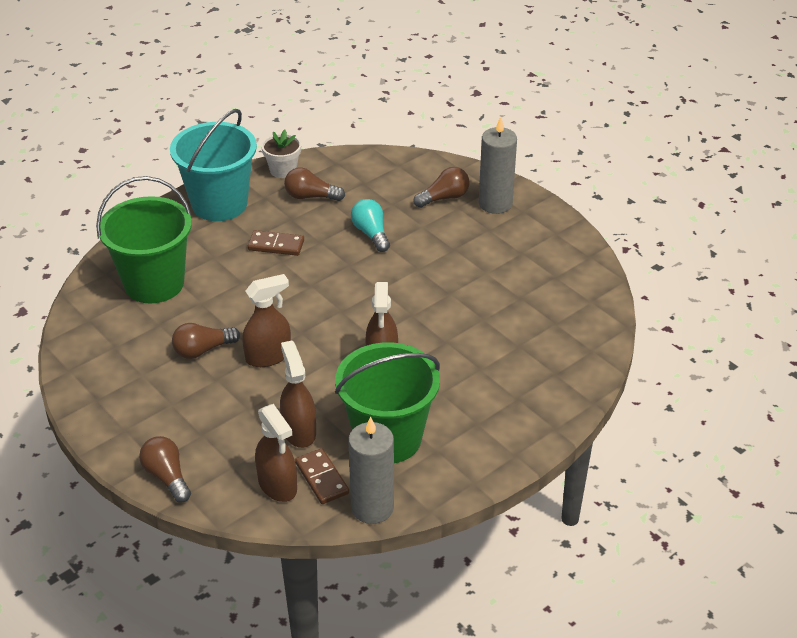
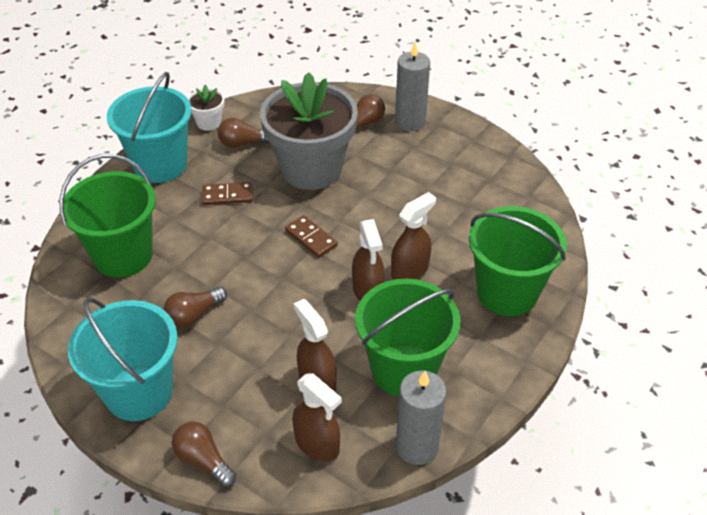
camera: 15 degrees left, 5 degrees up
(128, 408) = (139, 392): none -> turquoise bucket
(268, 356) = (260, 308): brown spray bottle -> brown spray bottle (410, 270)
(322, 478) = (357, 426): brown domino -> brown domino (311, 238)
(371, 233) = (311, 169): turquoise light bulb -> grey flower pot
(524, 389) = (507, 292): none -> green bucket

